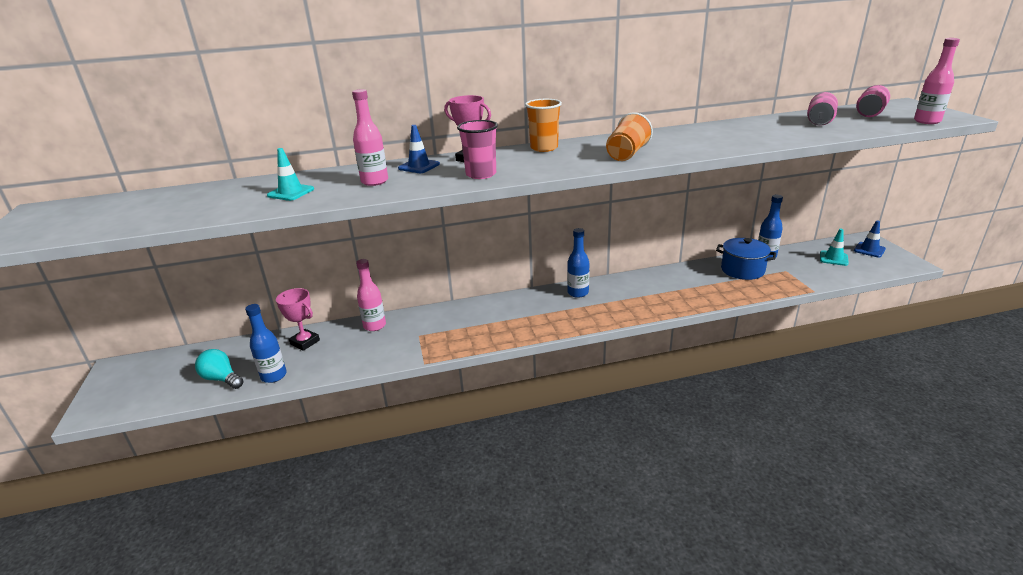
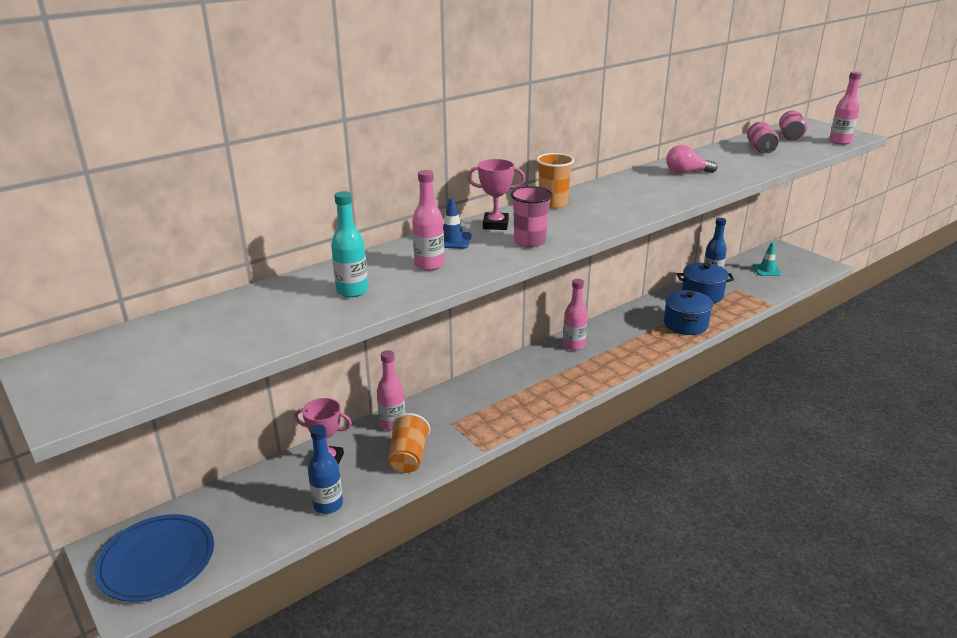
camera: 25 degrees left, 0 degrees up
(135, 384) = (157, 560): none -> blue plate
(221, 379) = (266, 524): turquoise light bulb -> none
(291, 192) = (352, 291): turquoise traffic cone -> turquoise bottle
(578, 293) = (573, 345): blue bottle -> pink bottle
(627, 154) = (639, 202): orange cup -> orange cup (408, 457)
(702, 294) = (685, 324): none -> blue pot
(709, 135) = (686, 173): none -> pink light bulb
(869, 250) = (788, 257): blue traffic cone -> none

